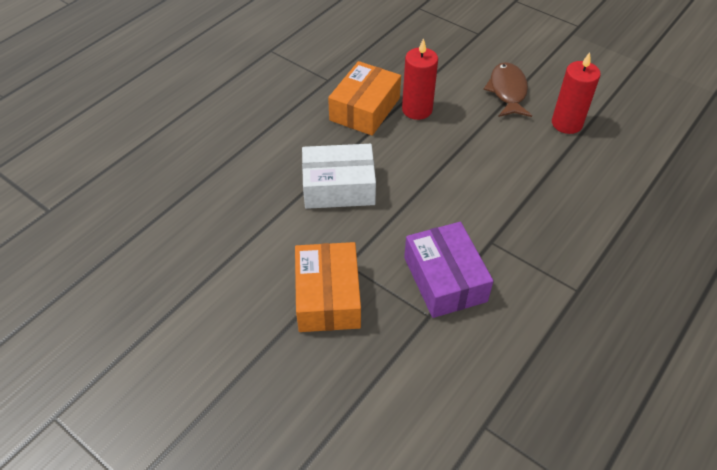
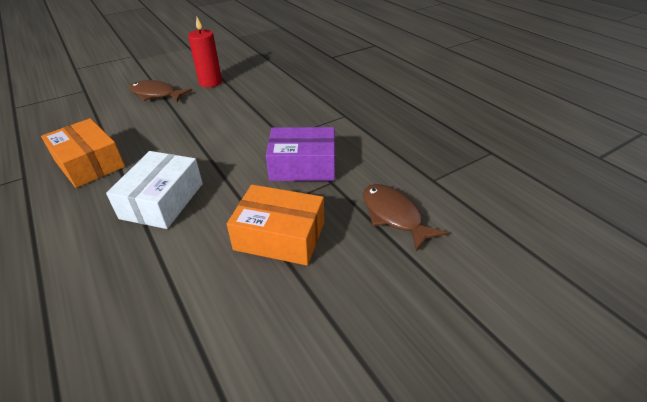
camera: 70 degrees left, 10 degrees down
(398, 393) = (393, 215): none -> brown fish
(417, 110) = (125, 137): red candle -> none

